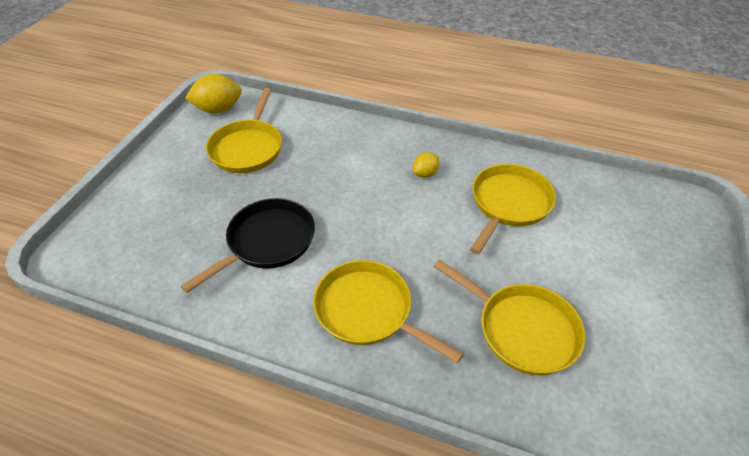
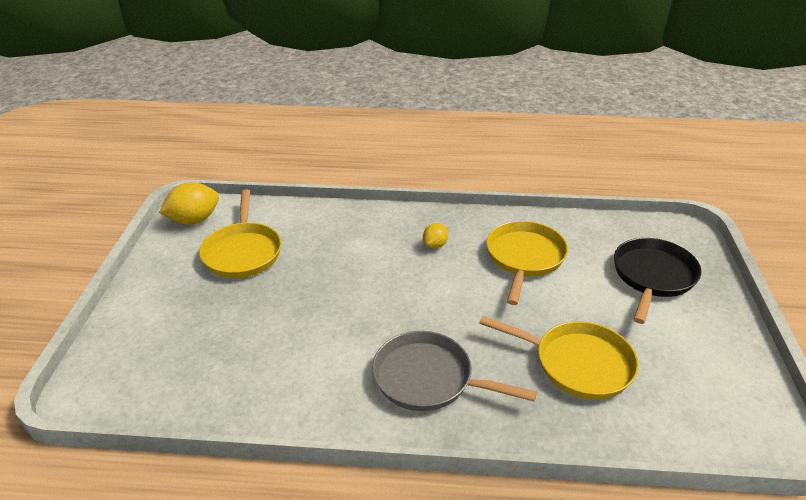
camera: 15 degrees left, 10 degrees down
(267, 242) = (301, 337): black pan -> black pan (653, 277)
(368, 311) = (429, 379): yellow pan -> grey pan

